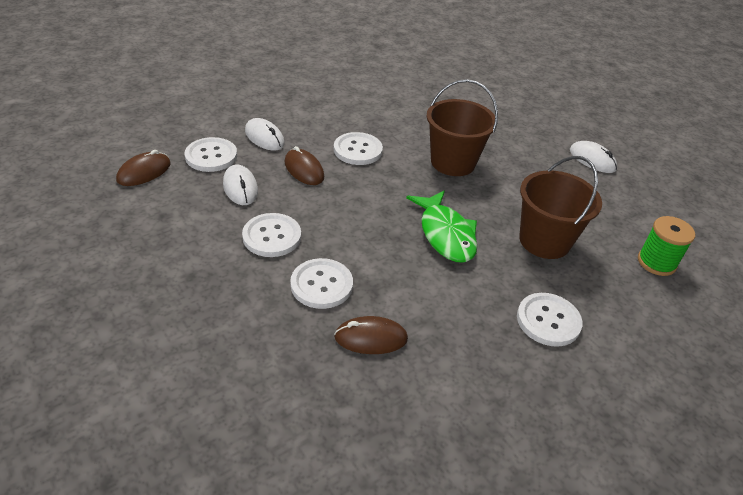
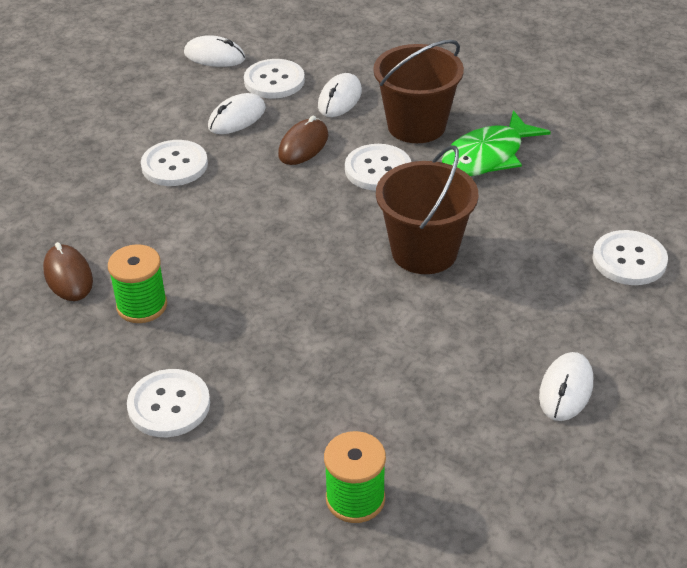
camera: 70 degrees right, 0 degrees up
(144, 172) = (214, 56): brown mouse -> white mouse
(321, 285) = (124, 221): white button -> white button (629, 260)
(433, 304) = (142, 306): none -> green spool
(445, 234) = (268, 284): green fish -> green fish (487, 156)
(544, 241) = (319, 373): brown bucket -> brown bucket (416, 126)

